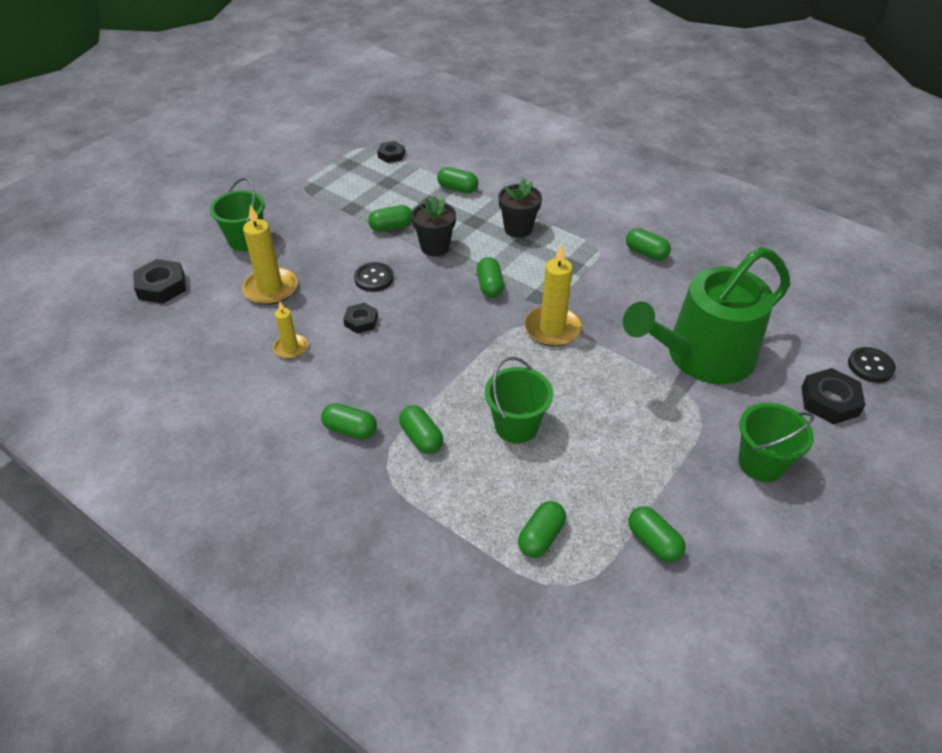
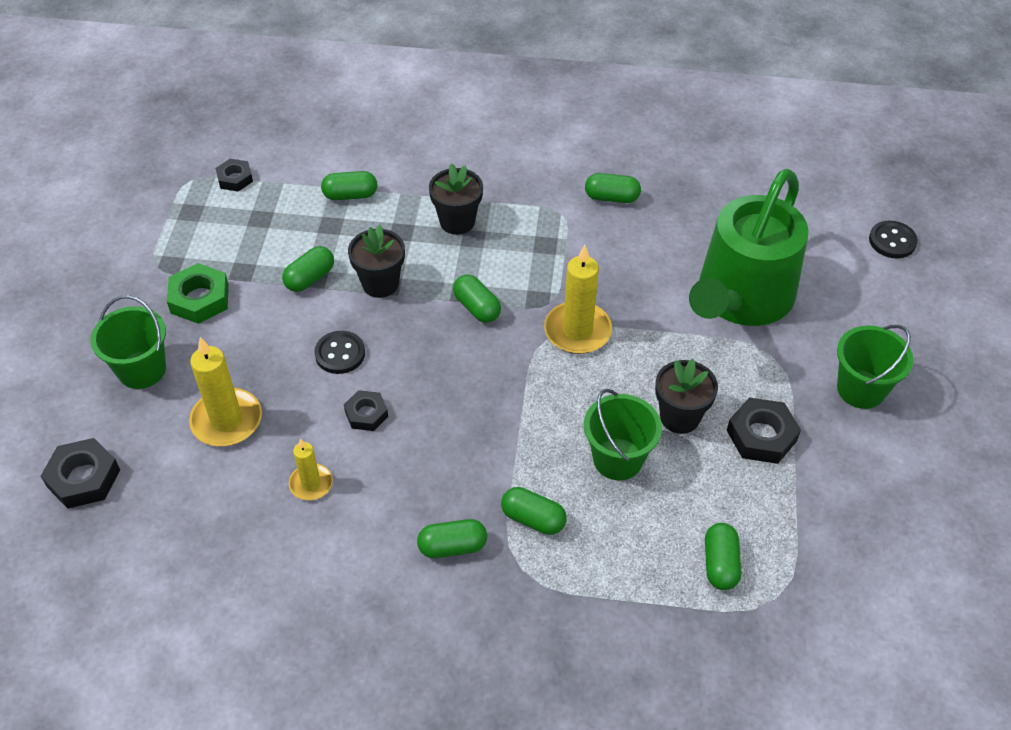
camera: 30 degrees left, 5 degrees up
(313, 214) = (199, 299): none -> green nut
(588, 418) = (679, 417): none -> black flower pot
(653, 542) = (820, 516): green capsule -> none
(829, 401) = (879, 295): black nut -> black nut (761, 435)

